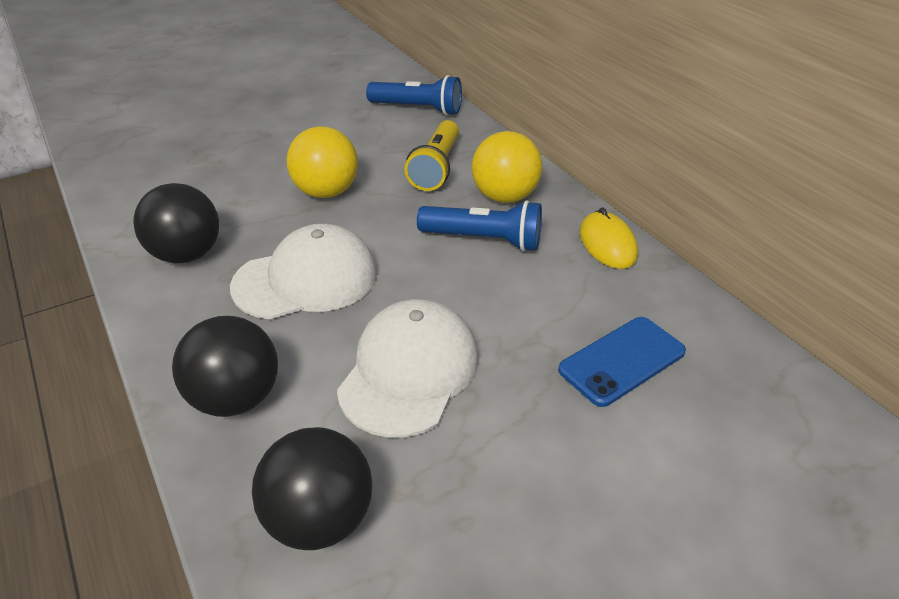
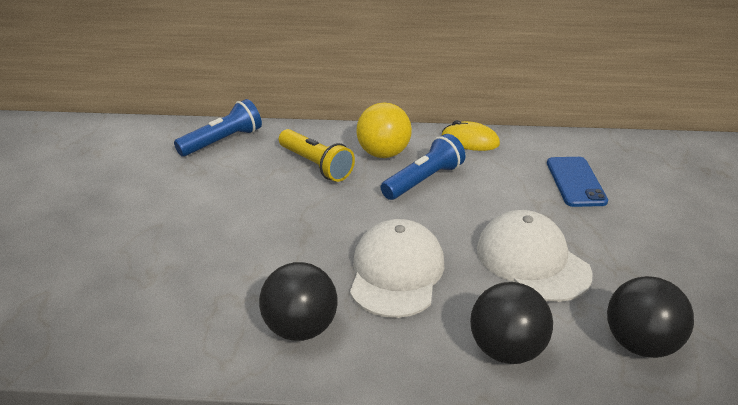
camera: 55 degrees left, 5 degrees down
(326, 192) = (290, 225): yellow ball -> none

